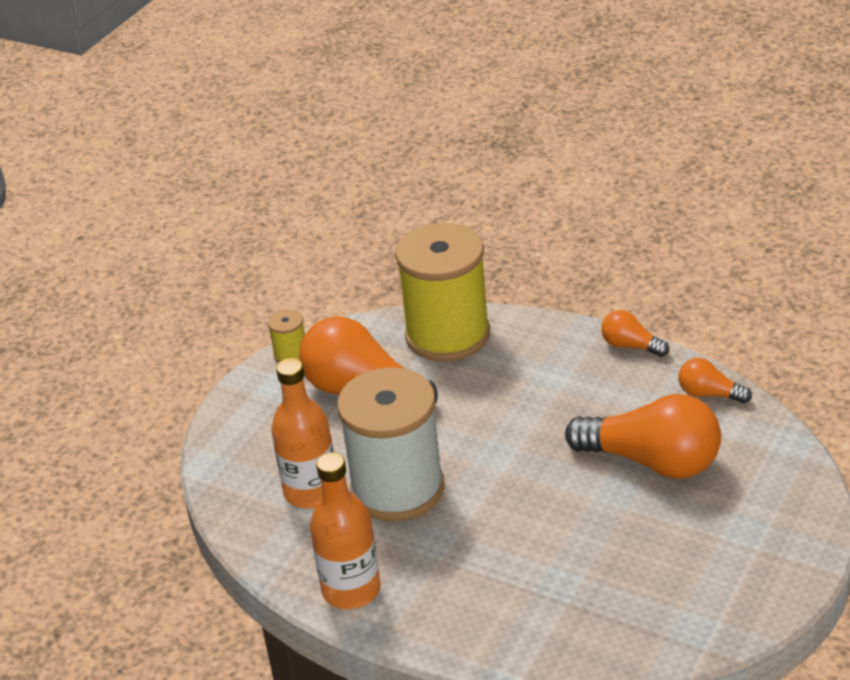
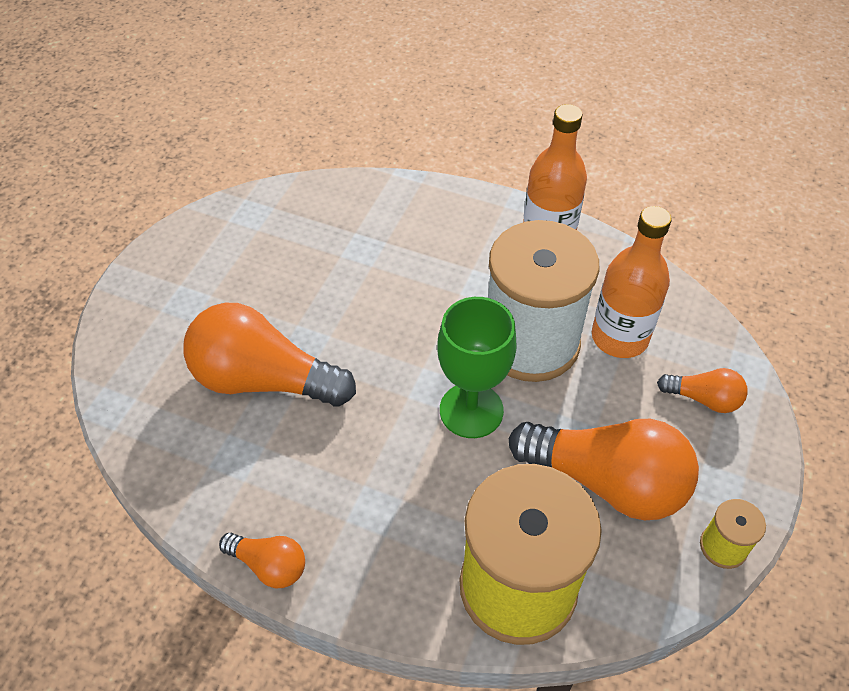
camera: 170 degrees right, 15 degrees up
(463, 437) = (471, 410): none -> green goblet
(709, 394) = (184, 478): orange light bulb -> orange light bulb (703, 399)

